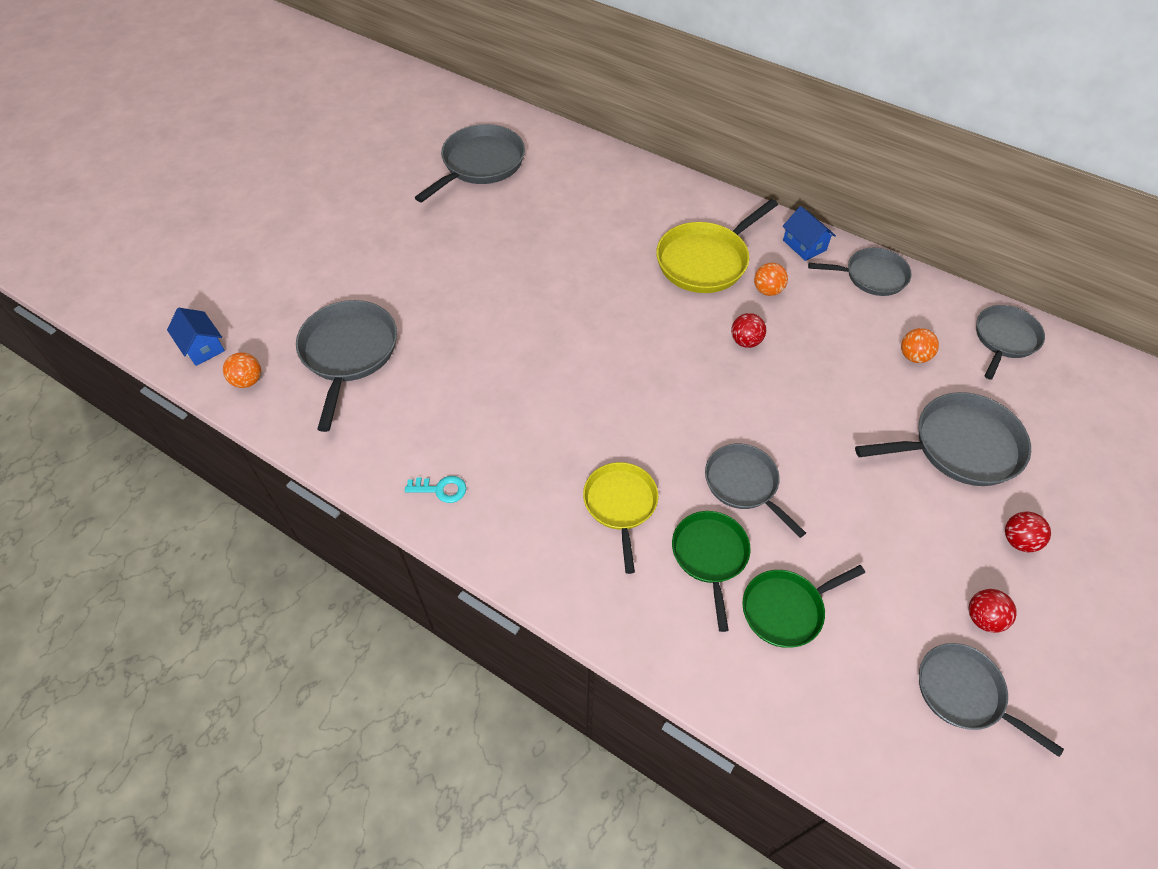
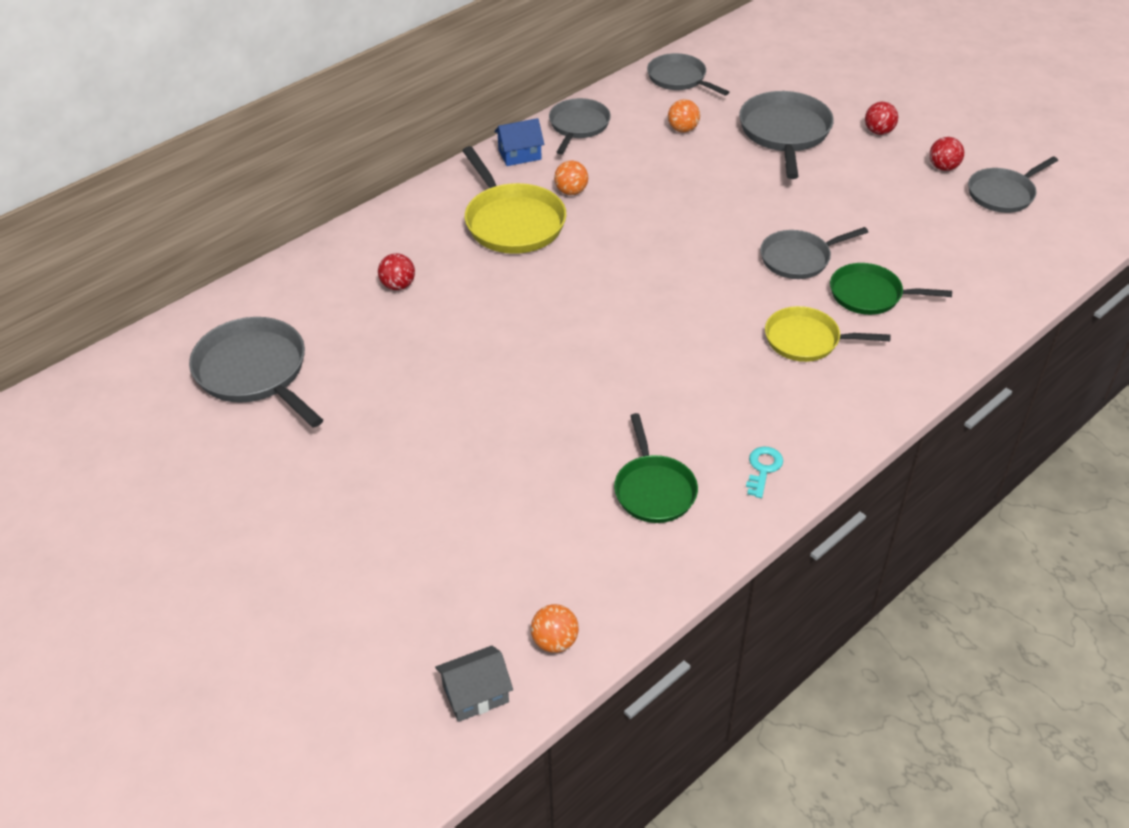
camera: 75 degrees left, 10 degrees down
(202, 347) = (475, 694): blue house -> grey house
(348, 353) = (541, 533): grey pan -> none
(745, 341) = (632, 220): red ball -> red ball (398, 285)
(786, 609) = (926, 263): green pan -> green pan (654, 490)

